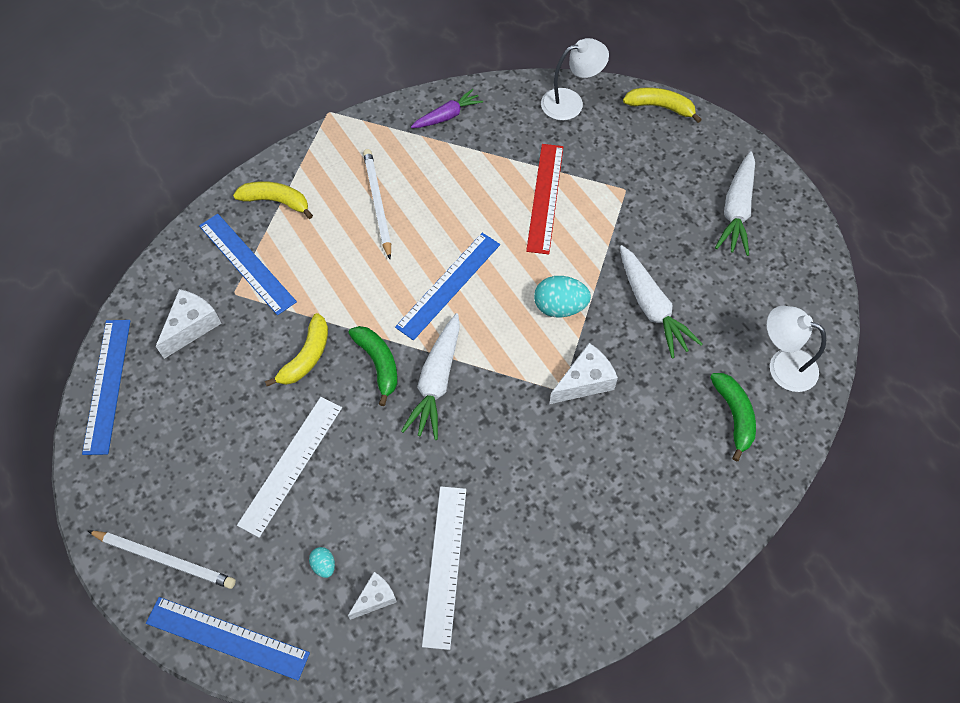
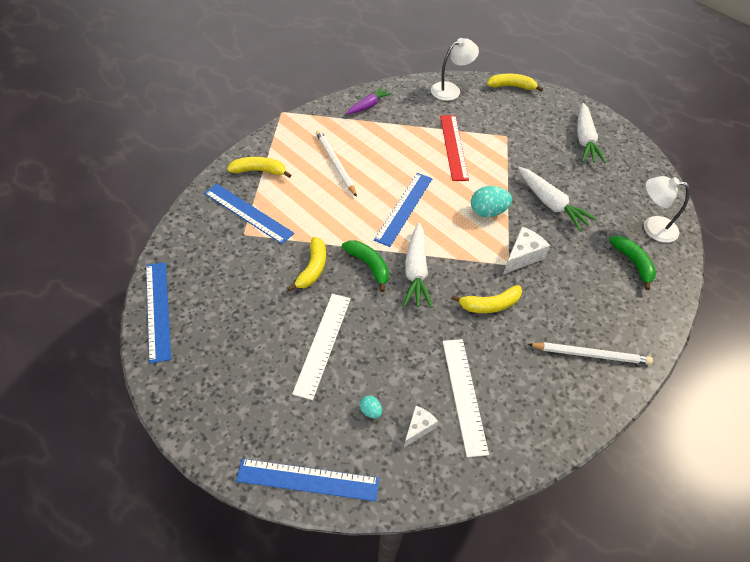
camera: 15 degrees left, 10 degrees down
(165, 559) = (239, 429): white pencil -> white pencil (591, 354)
(192, 326) = (216, 260): white cheese -> none
(517, 446) = (490, 305): none -> yellow banana

